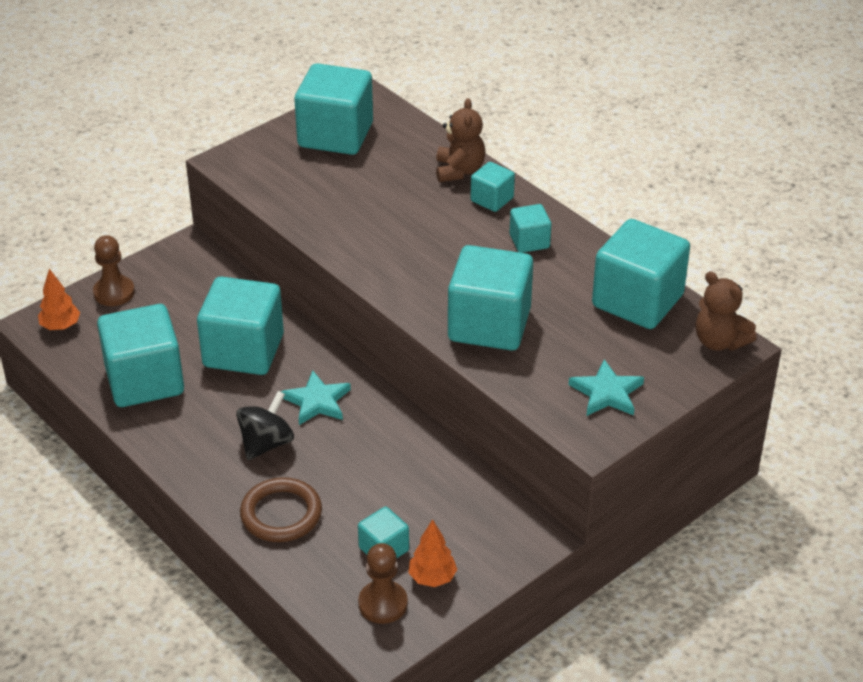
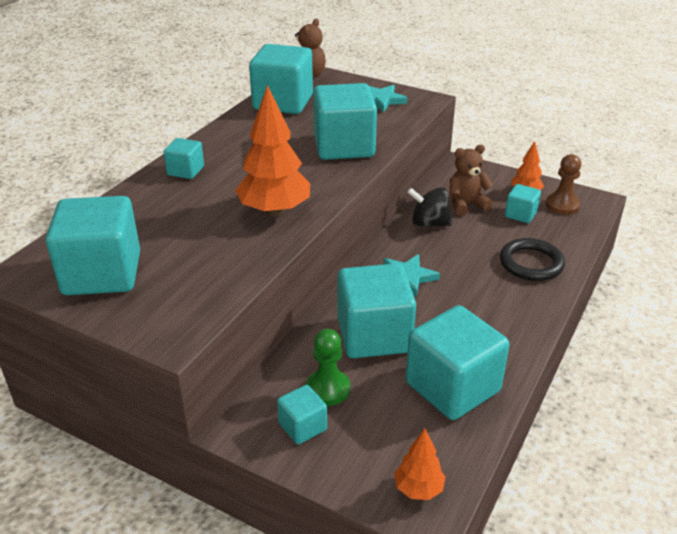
camera: 110 degrees left, 5 degrees down
(114, 292) = (340, 464): brown pawn -> none
(196, 305) = (328, 389): none -> green pawn
(266, 443) = (471, 290): black spinning top -> black spinning top (429, 224)
(281, 514) = (531, 263): brown ring -> black ring
(376, 244) = (274, 211): none -> orange tree
(459, 171) = (147, 193): brown teddy bear -> brown teddy bear (466, 204)
(529, 241) = (235, 147): turquoise cube -> turquoise cube (302, 426)

